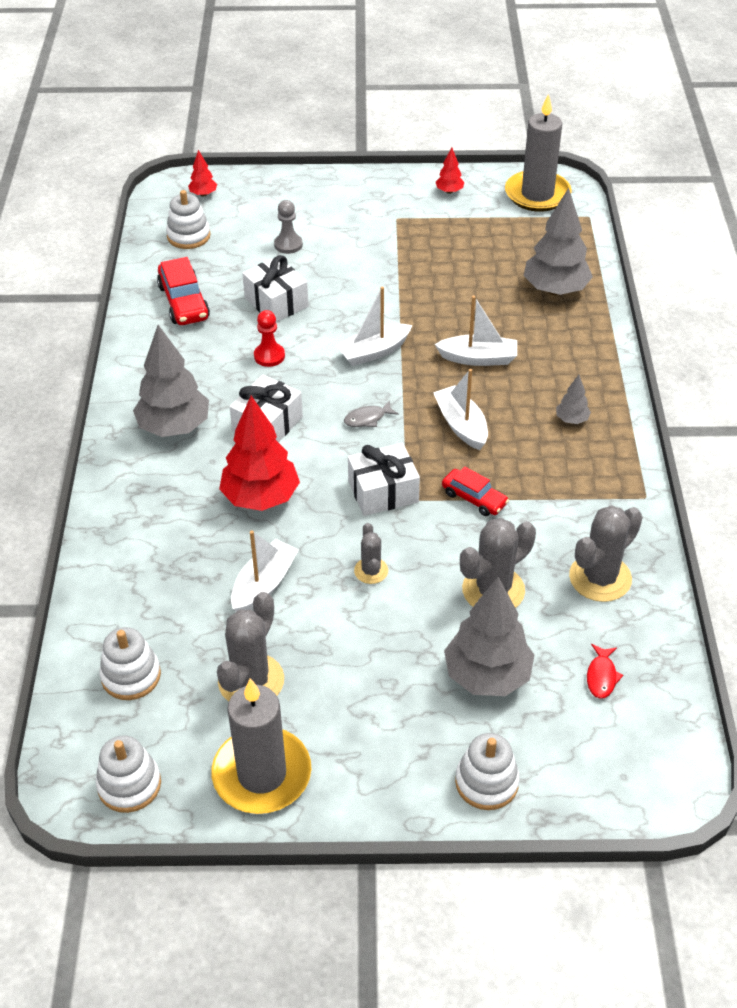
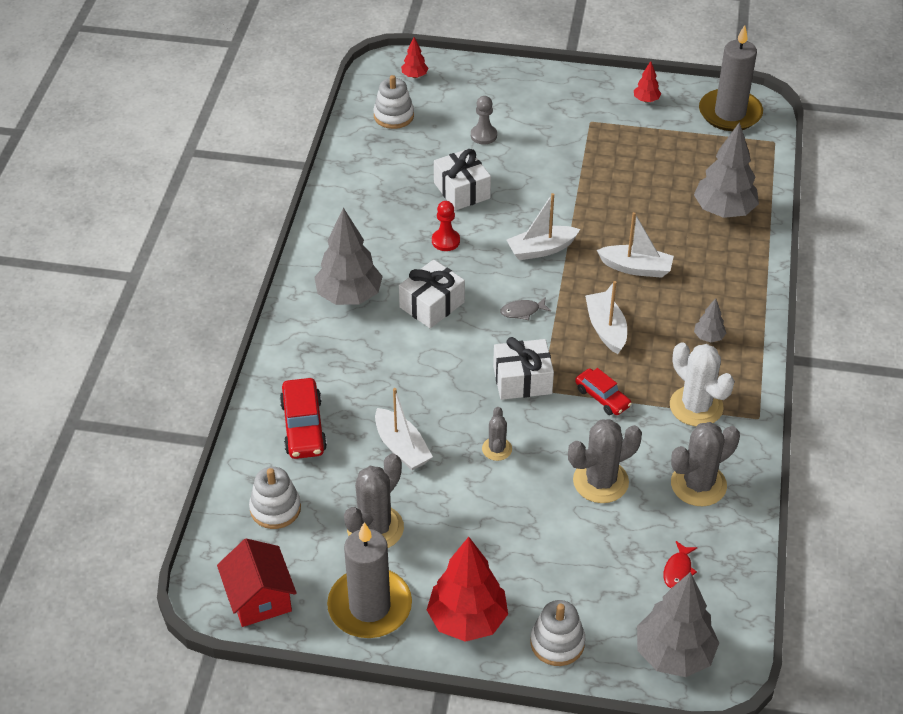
camera: 10 degrees right, 0 degrees up
(129, 784) = (259, 598): white stacking toy -> red house
(184, 302) = (378, 180): red car -> red car (303, 427)
(261, 498) = (413, 371): red tree -> red tree (467, 620)
(264, 584) = (402, 447): white boat -> white boat turned 105 degrees clockwise
(487, 675) = (578, 554): grey tree -> grey tree (674, 654)
(576, 494) = (696, 406): none -> white cactus

